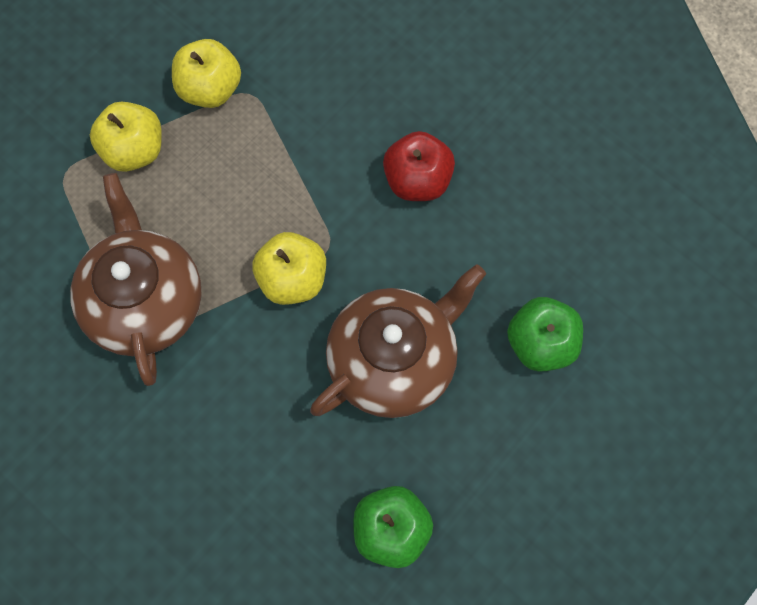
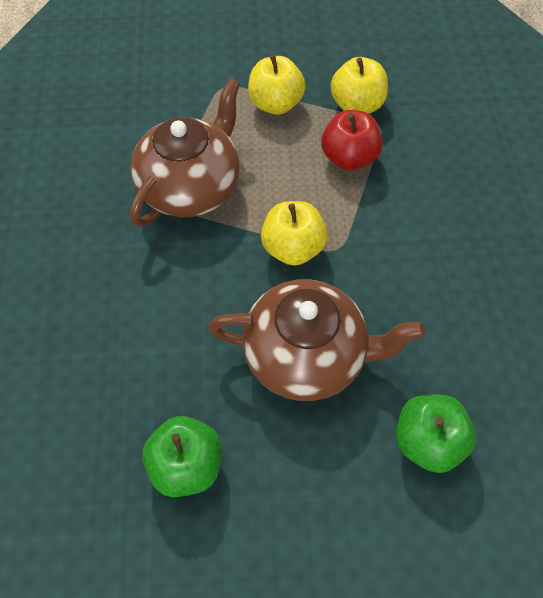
camera: 45 degrees right, 10 degrees down
(417, 180) = (441, 258): red apple -> red apple (349, 158)

